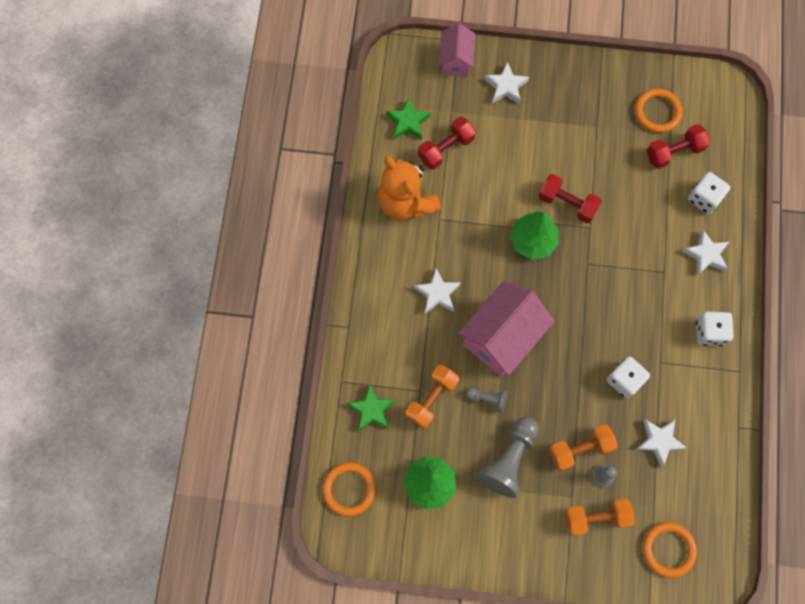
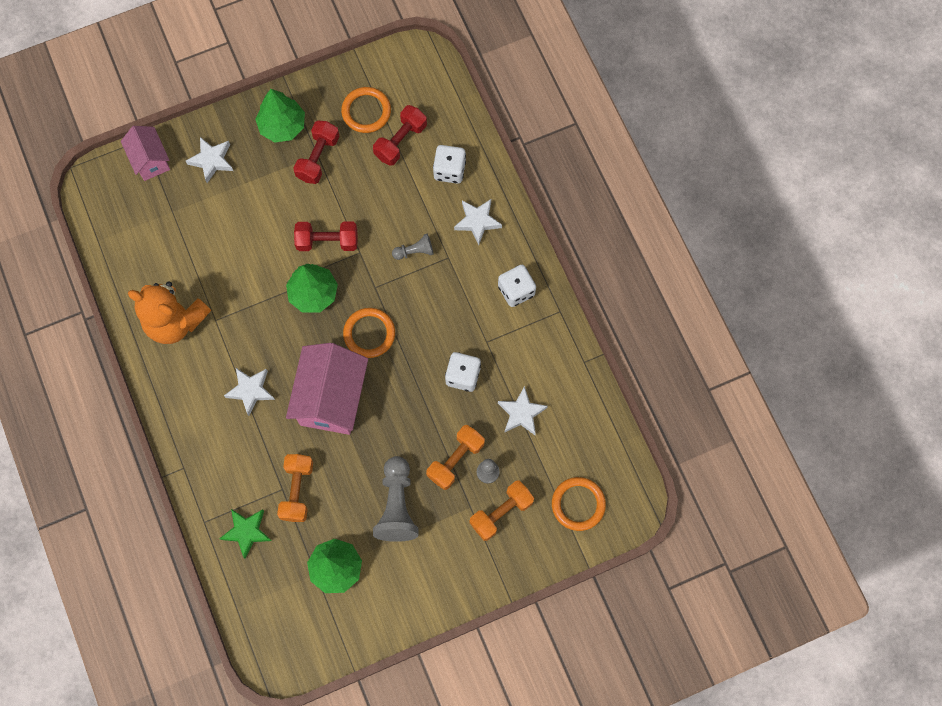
camera: 30 degrees left, 0 degrees up
(349, 489) = (265, 615): orange ring -> orange ring (369, 334)
(408, 122) = (136, 243): green star -> none
(446, 148) = (186, 250): red dumbbell -> red dumbbell (318, 158)
(487, 399) = (348, 462): grey pawn -> grey pawn (415, 251)
(580, 88) = (282, 126): none -> green tree

